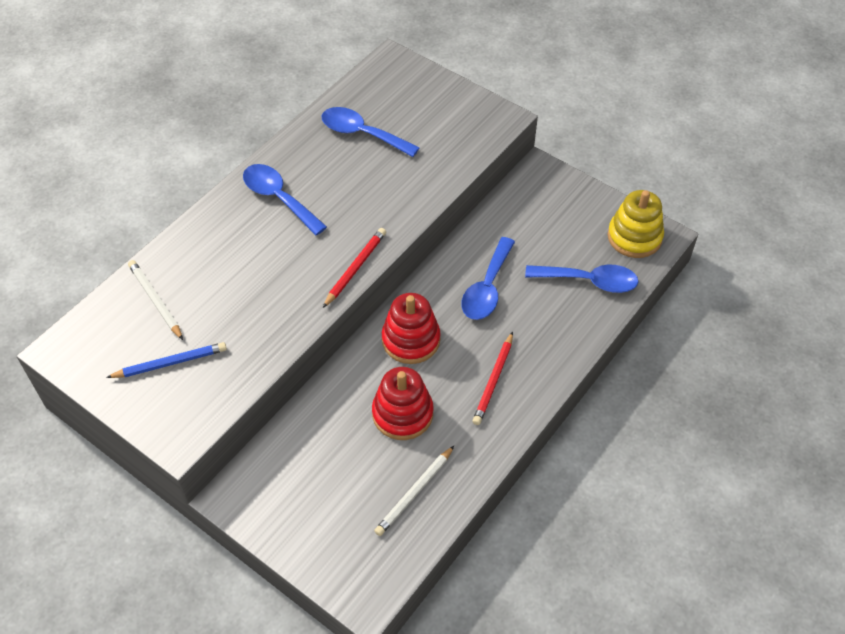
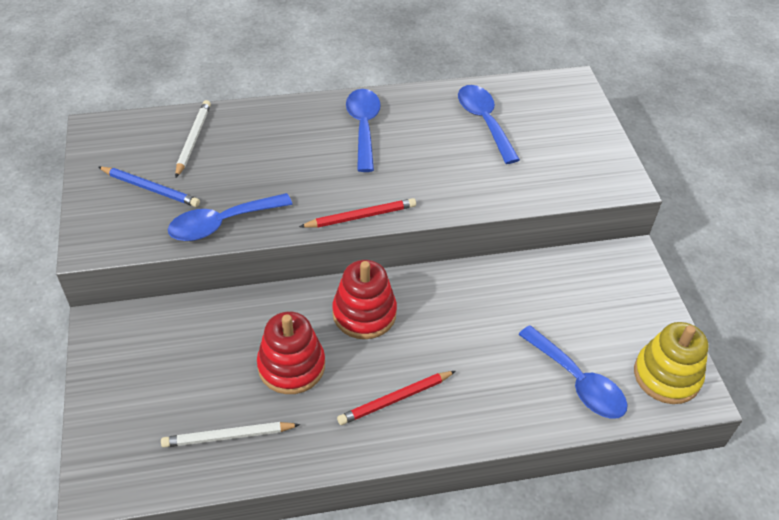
camera: 40 degrees right, 5 degrees down
(487, 288) = (475, 320): blue spoon -> blue spoon (221, 223)

